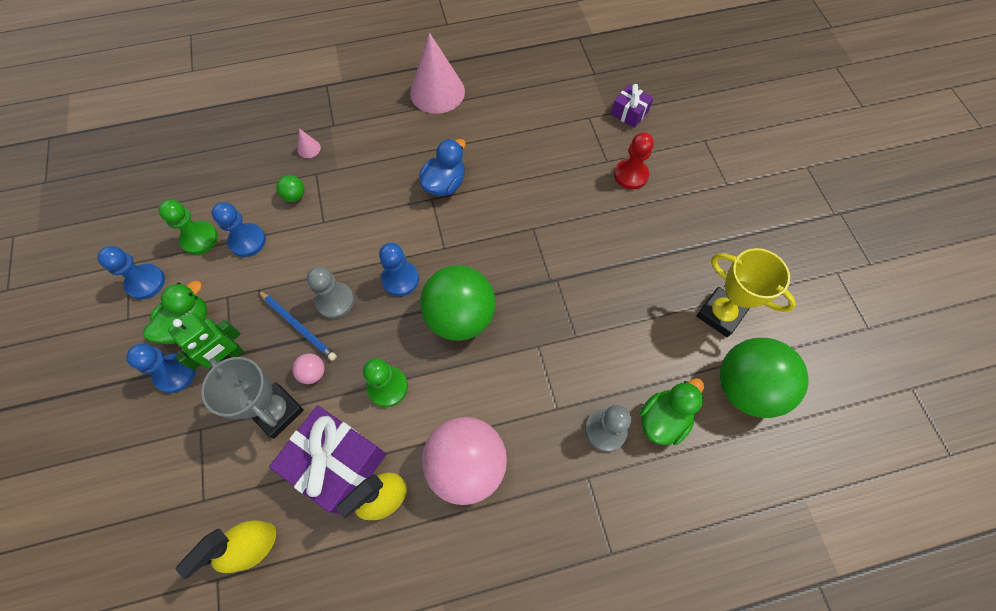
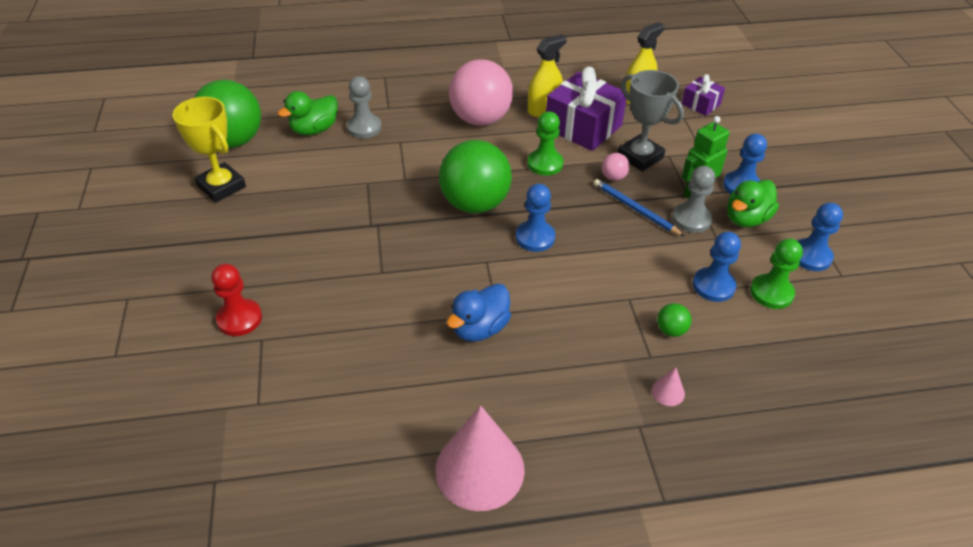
camera: 175 degrees left, 20 degrees down
(335, 301) = (602, 225): grey pawn -> grey pawn (691, 219)
(629, 113) = (195, 404): purple gift -> purple gift (700, 104)

